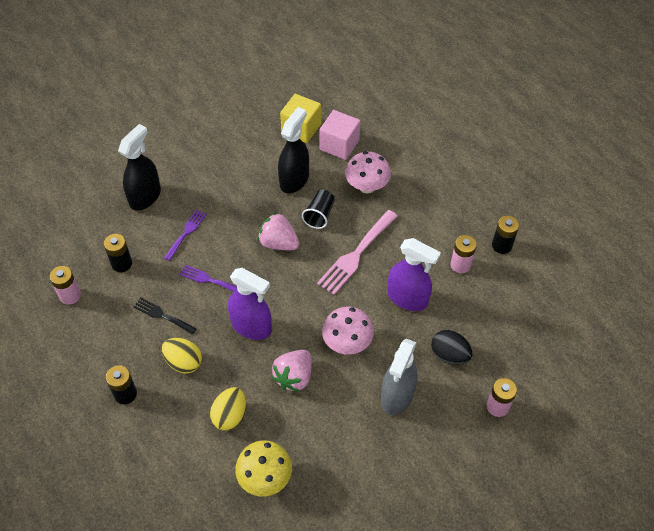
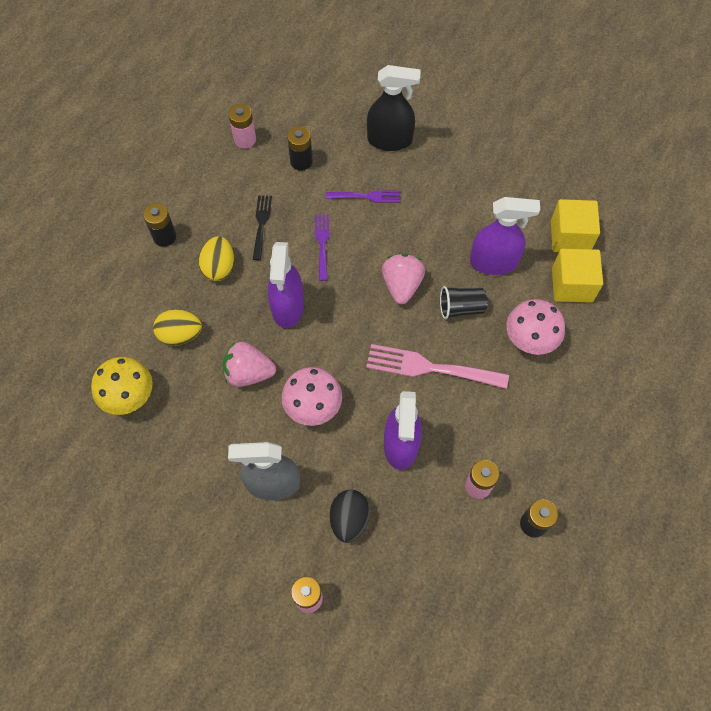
camera: 65 degrees right, 10 degrees up
(294, 180) = (493, 262): black spray bottle -> purple spray bottle
(339, 145) = (572, 285): pink cube -> yellow cube

